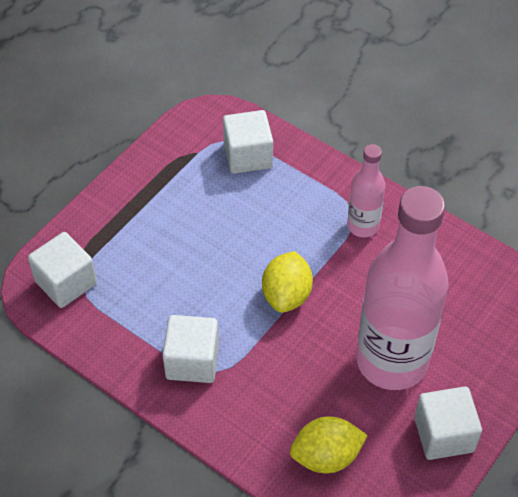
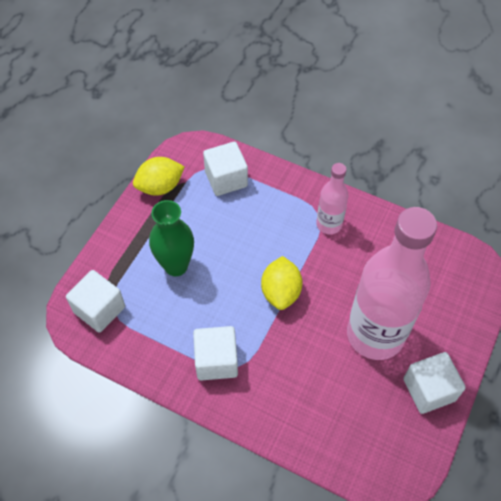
camera: 10 degrees left, 5 degrees up
(166, 247) = (176, 266): none -> green vase
(326, 456) = (340, 424): yellow lemon -> yellow lemon (160, 187)

